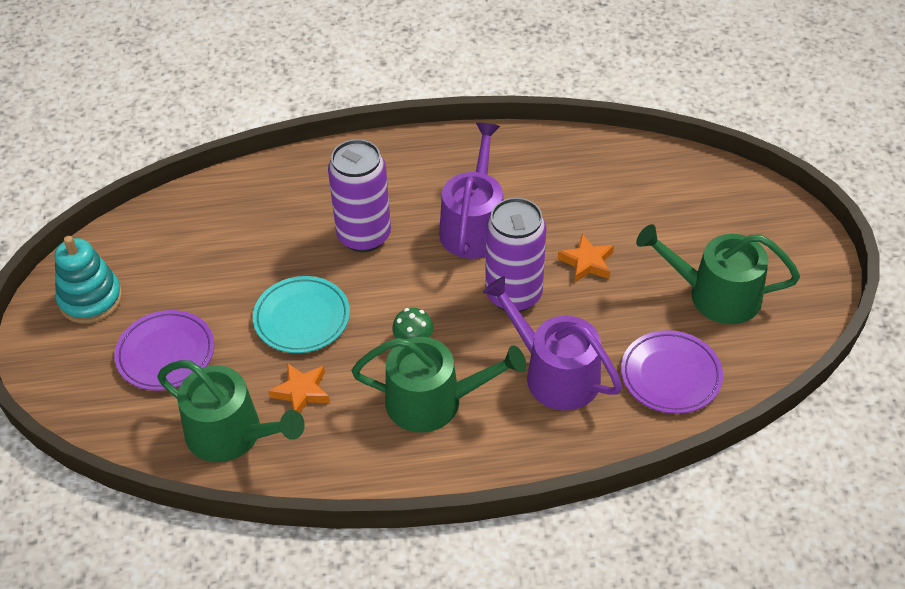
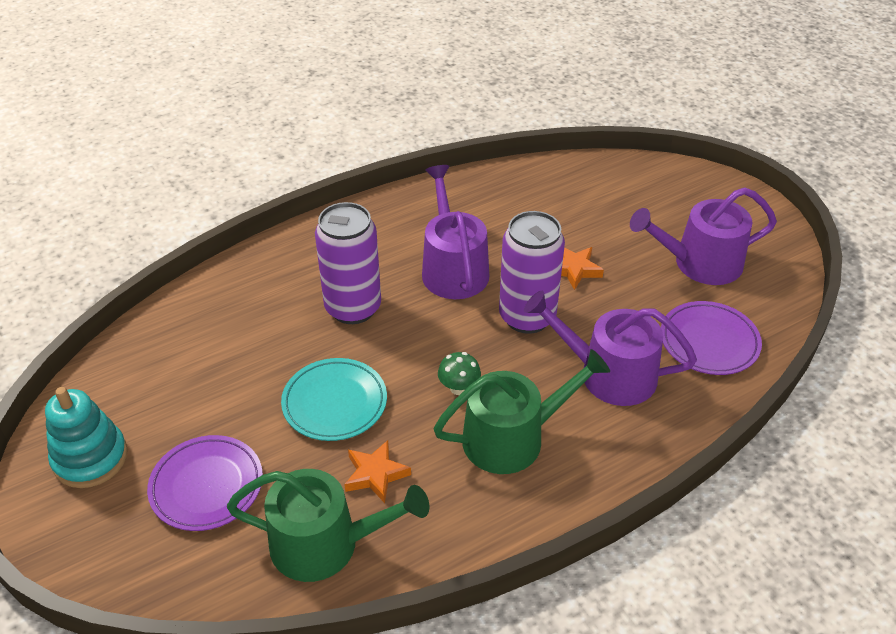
camera: 25 degrees left, 5 degrees down
(715, 295) = (700, 263): green watering can -> purple watering can

